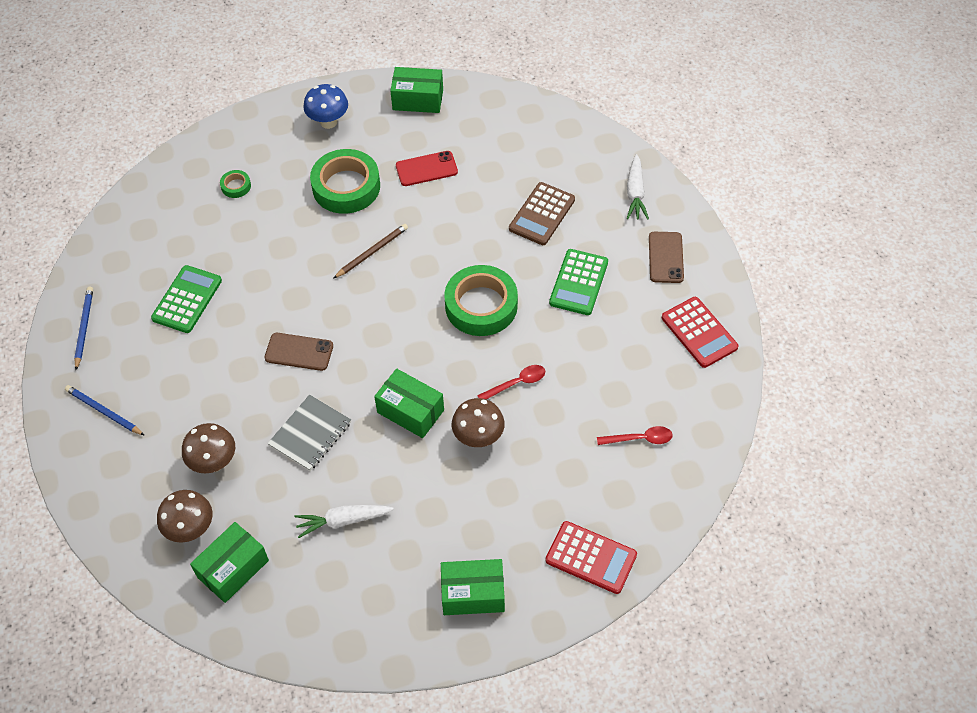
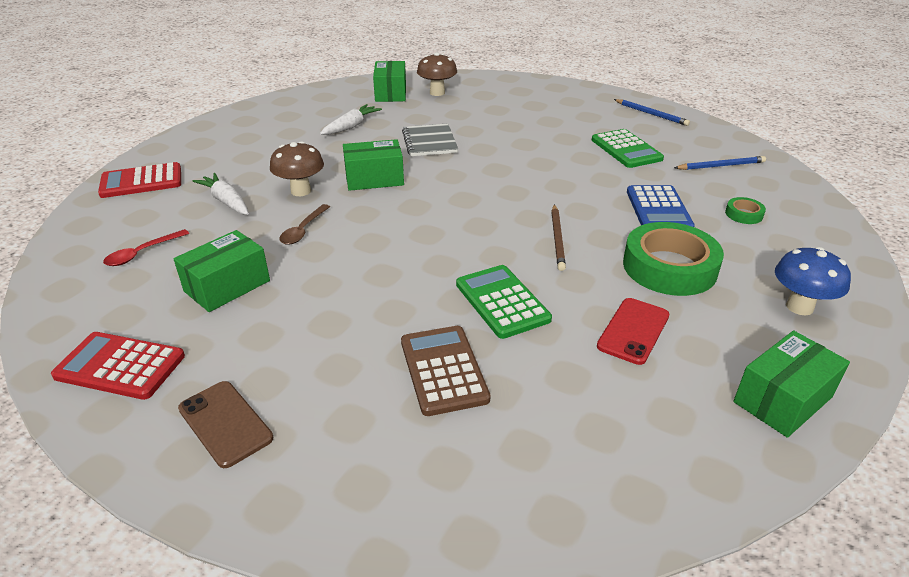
camera: 135 degrees right, 20 degrees down
(103, 411) = (566, 99): blue pencil -> blue pencil (721, 166)
(214, 463) = (468, 111): brown mushroom -> none
(275, 228) = (658, 209): none -> blue calculator
(299, 352) = (504, 165): brown phone -> none
(473, 594) = (223, 138): green box -> green box (227, 286)
(481, 305) = (403, 258): green tape -> none
(516, 383) = (303, 230): red spoon -> brown spoon
(578, 282) = (321, 330): green calculator -> green calculator (502, 302)
(635, 193) = (344, 484): white carrot -> white carrot (226, 201)

